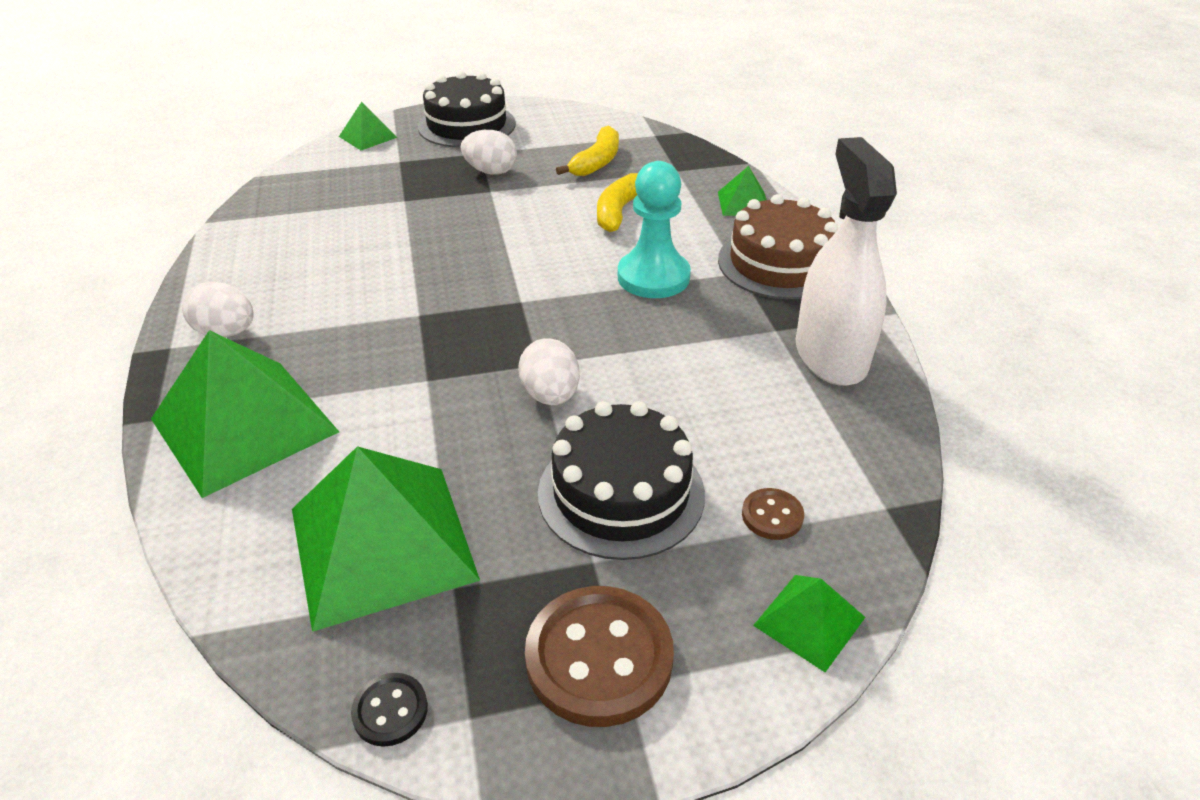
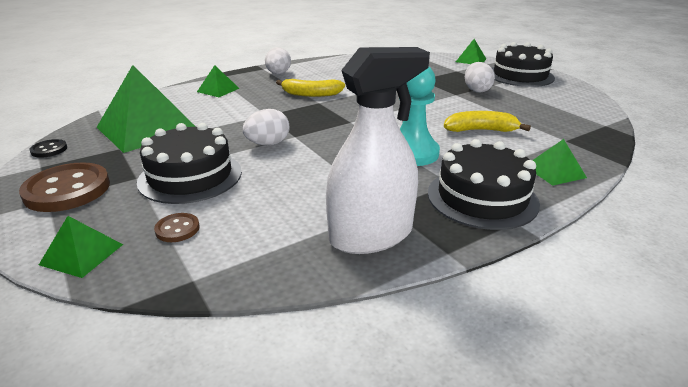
camera: 70 degrees right, 10 degrees down
(244, 425) = (218, 90): green pyramid -> green pyramid, size x0.47
(596, 162) = (533, 114): yellow banana -> yellow banana (311, 94)
(779, 263) = (482, 197): brown cake -> black cake

